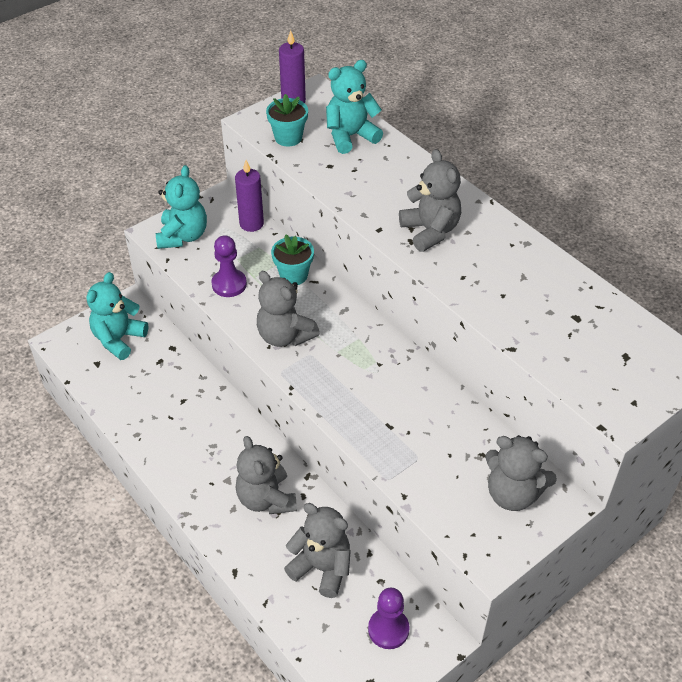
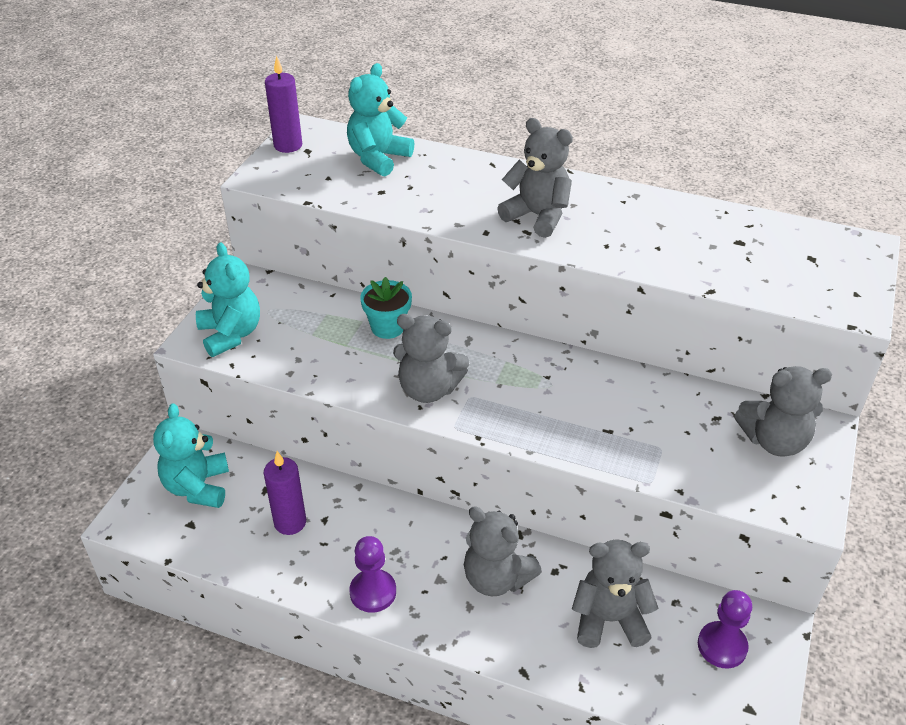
camera: 30 degrees left, 5 degrees down
(229, 284) = (324, 362): purple pawn -> purple pawn (373, 592)
(251, 224) = (299, 294): purple candle -> purple candle (290, 522)
(288, 138) = (313, 180): turquoise flower pot -> none

